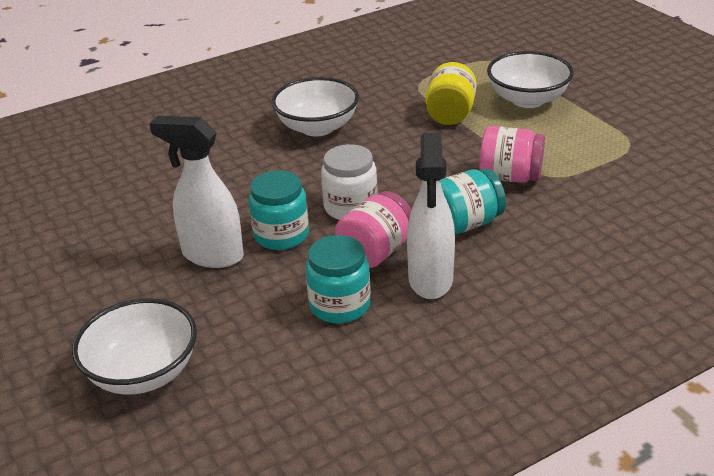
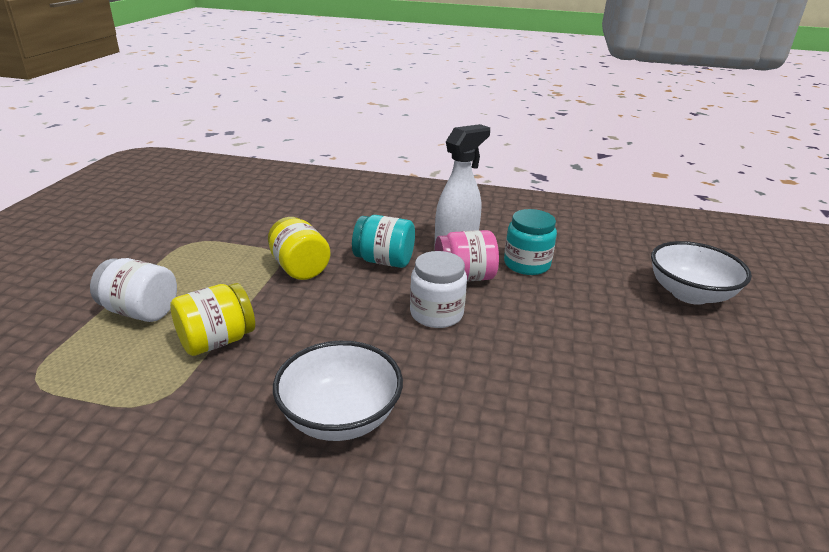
camera: 140 degrees left, 5 degrees down
(212, 255) = (588, 341): white spray bottle -> none
(281, 235) = (516, 324): turquoise jar -> none
(510, 177) = (299, 268): pink jar -> yellow jar
(528, 99) = (140, 311): white bowl -> white jar

